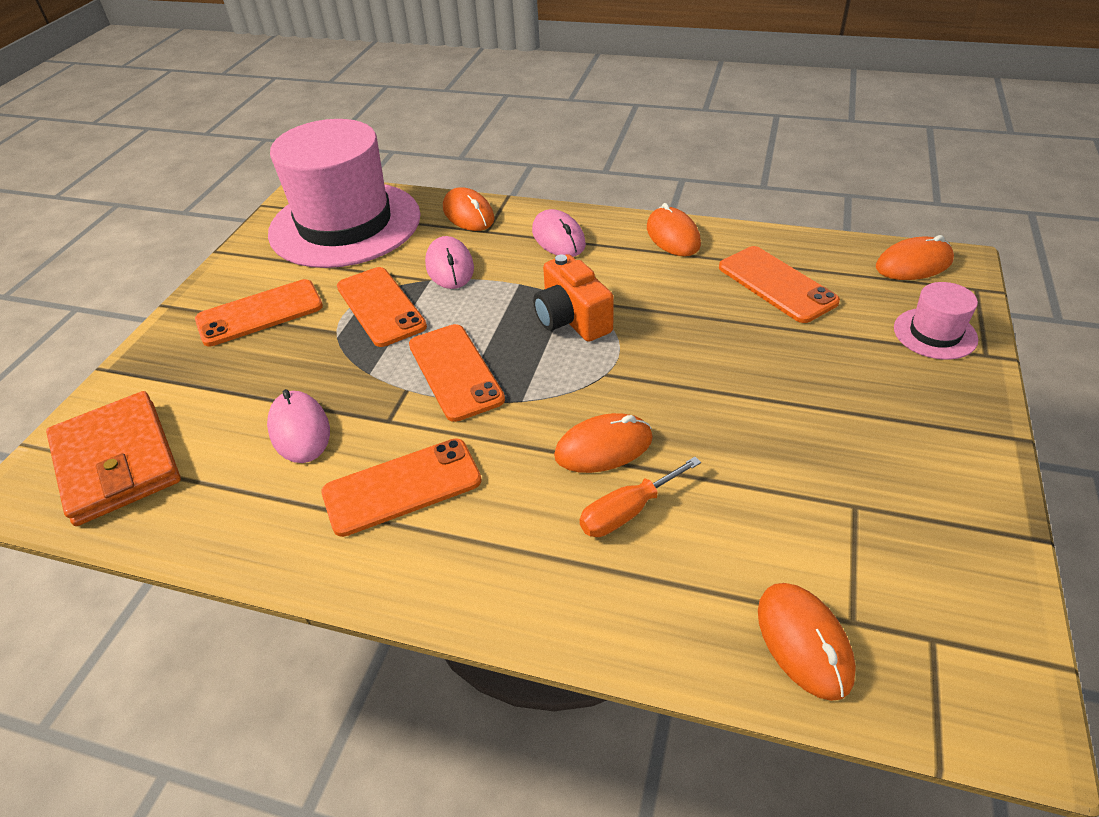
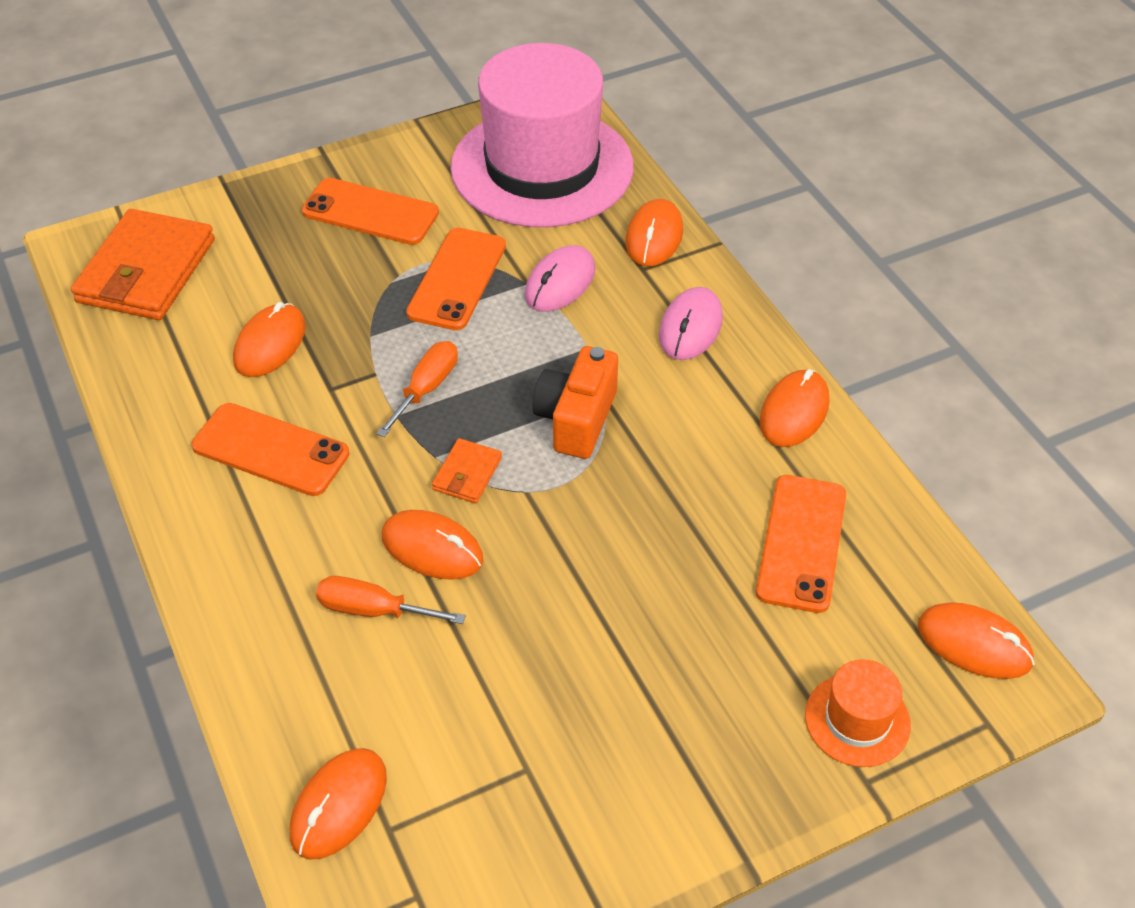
camera: 45 degrees right, 5 degrees up
(299, 430) = (270, 344): pink mouse -> orange mouse
(455, 372) = (426, 388): orange phone -> orange screwdriver
(556, 393) = (467, 474): none -> orange wallet
(935, 333) = (857, 720): pink hat -> orange hat

